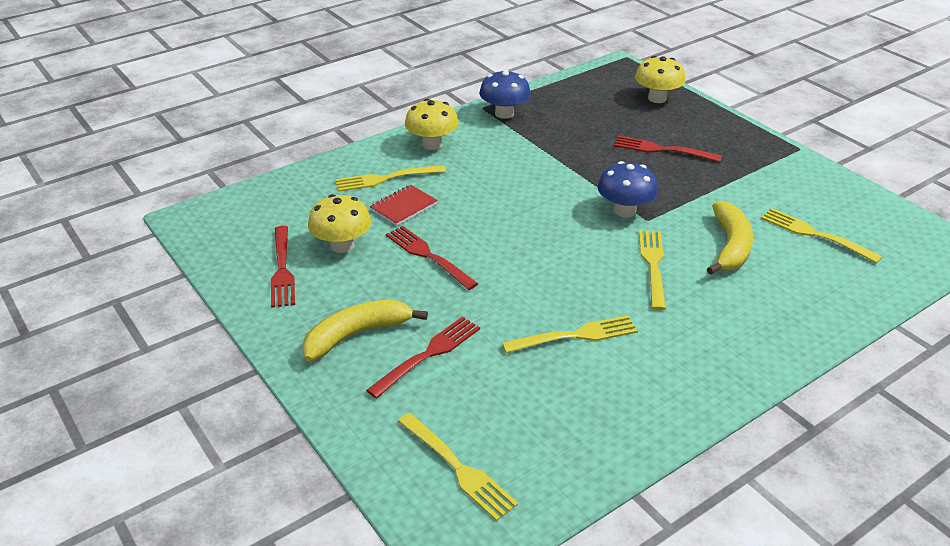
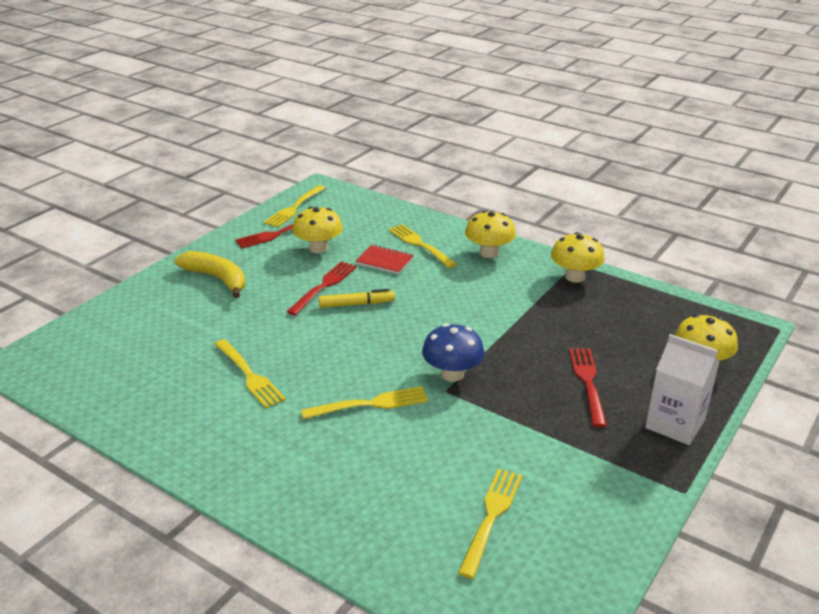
camera: 70 degrees right, 5 degrees down
(427, 355) = (203, 312): red fork -> none
(457, 467) = (90, 348): yellow fork -> yellow fork (294, 207)
(478, 241) = (356, 304): none -> yellow marker
(504, 113) = (575, 277): blue mushroom -> yellow mushroom
(725, 129) = (675, 424): none -> white carton
(730, 246) = (430, 452): yellow banana -> none

